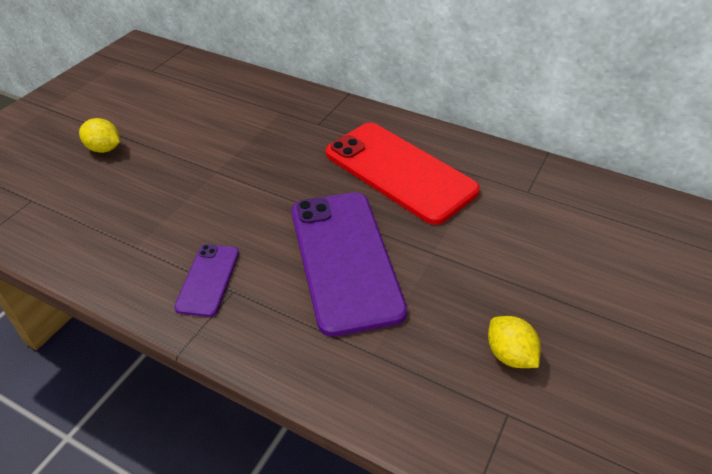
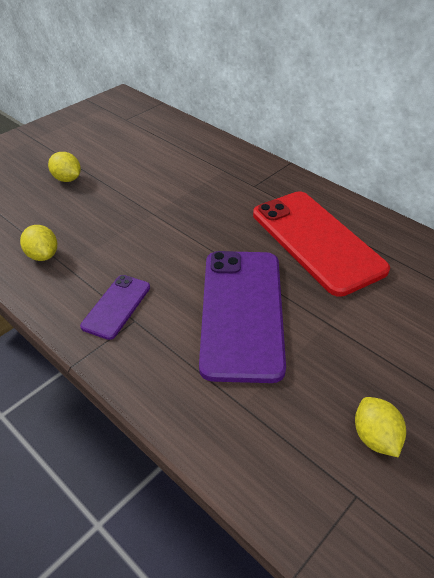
camera: 15 degrees right, 0 degrees up
(104, 240) = (42, 255): none -> yellow lemon

